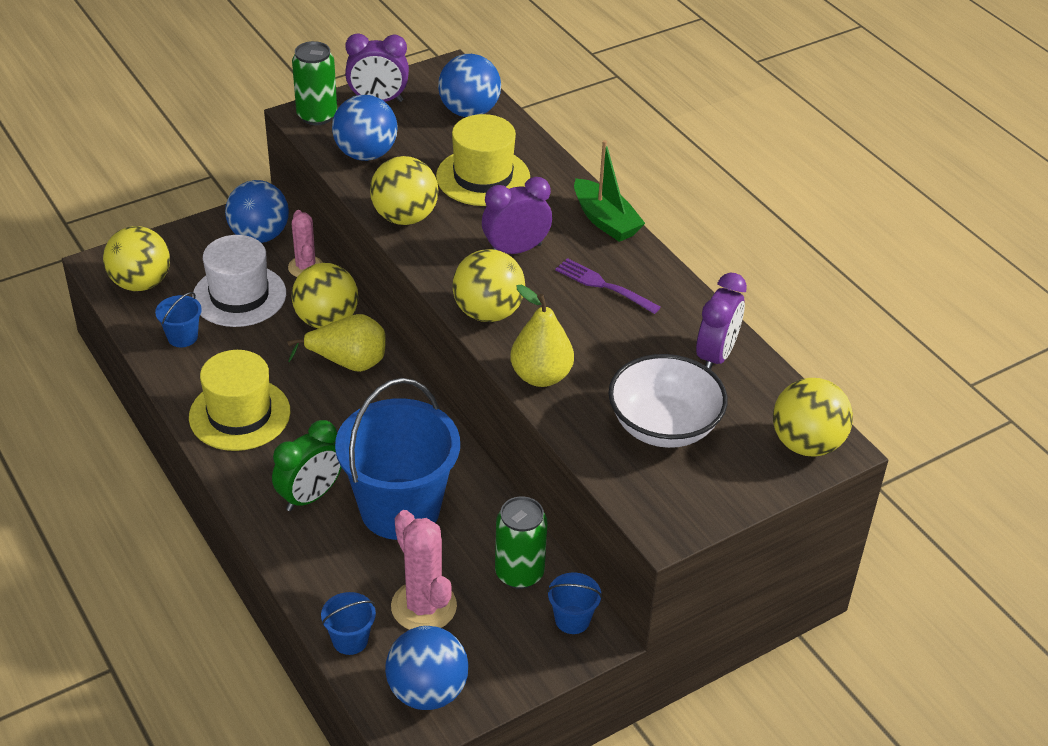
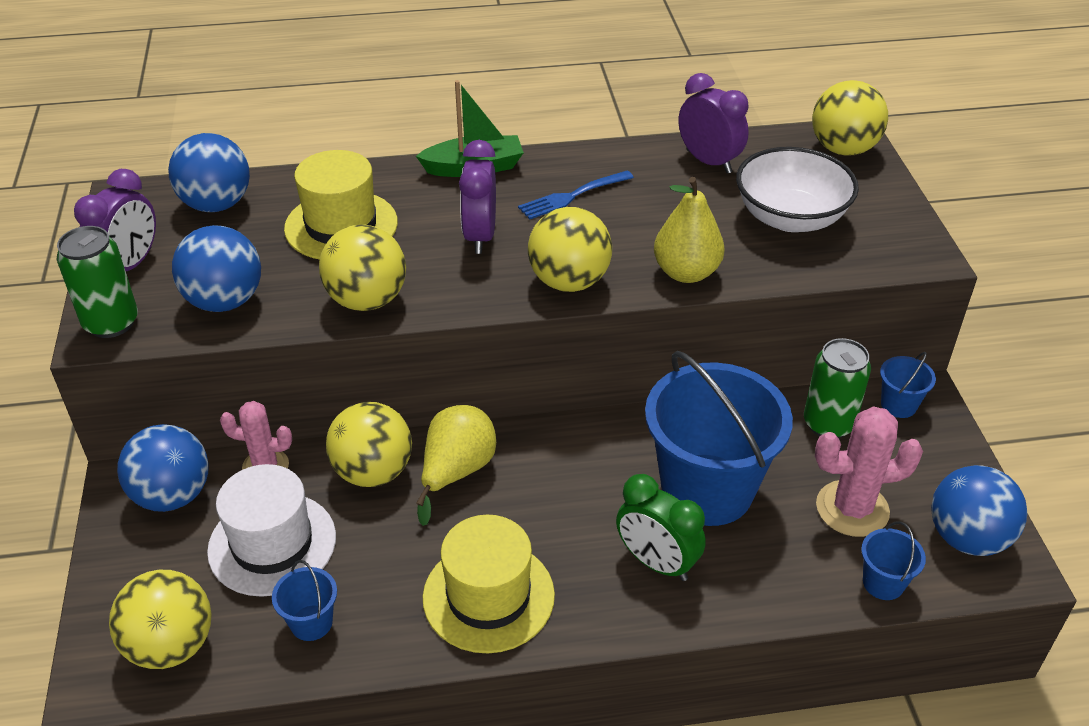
camera: 65 degrees left, 0 degrees up
(310, 496) = (656, 562): green clock -> green clock turned 150 degrees clockwise
(604, 286) = (573, 196): purple fork -> blue fork

